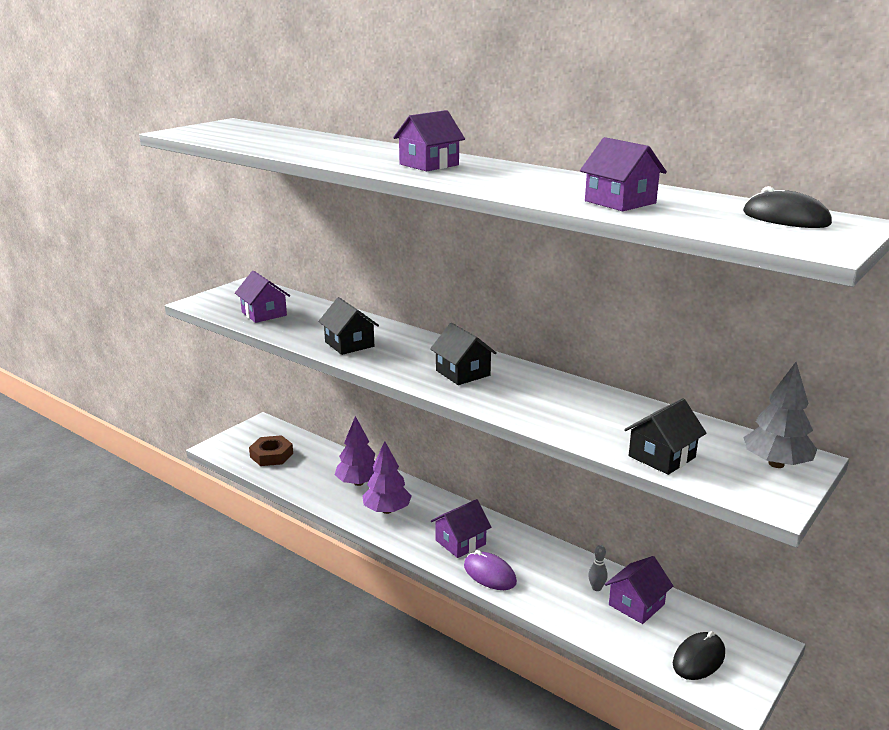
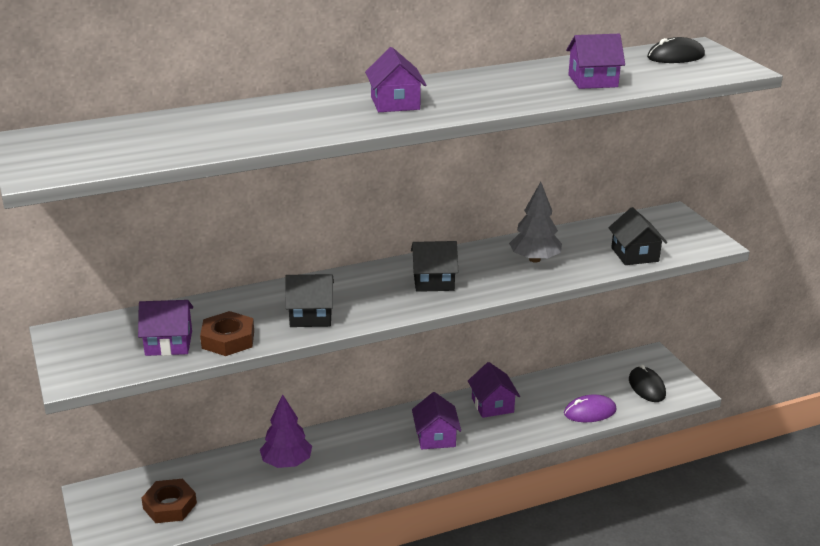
camera: 60 degrees left, 5 degrees up
(286, 328) = (228, 339): none -> brown nut
(387, 510) = (350, 461): purple tree -> none
(489, 574) = (489, 438): purple mouse -> purple mouse (590, 412)
(596, 588) = (546, 395): grey bowling pin -> none
(636, 604) = (577, 386): purple house -> purple house (492, 405)
(776, 464) = (672, 223): grey tree -> grey tree (534, 259)

